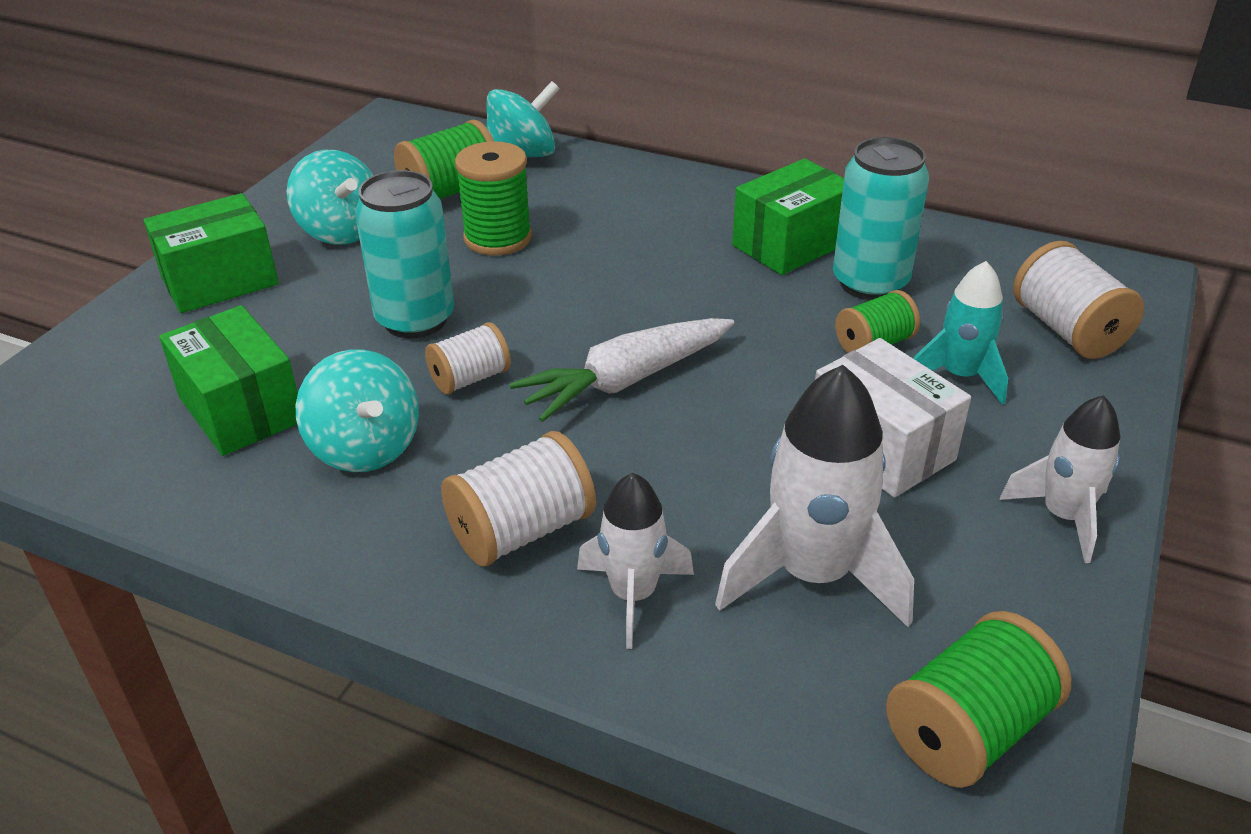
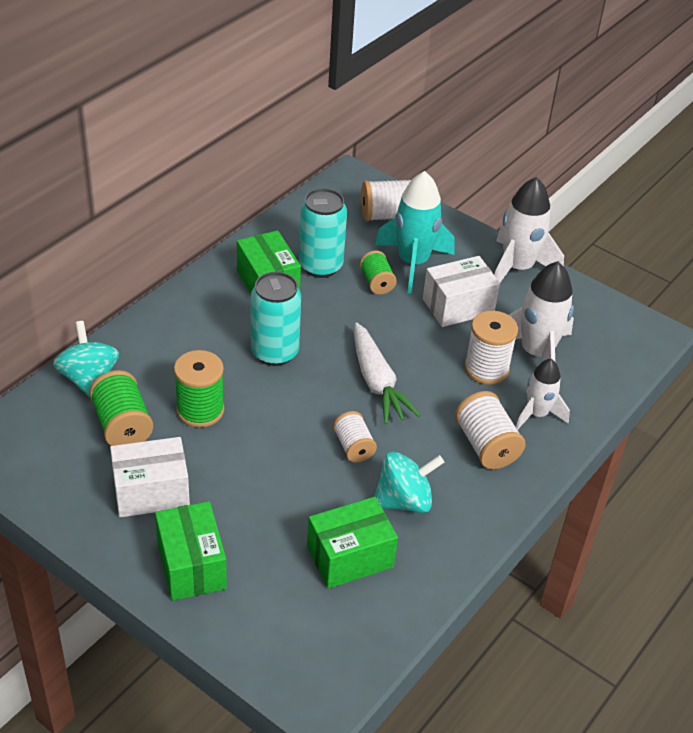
camera: 80 degrees left, 5 degrees up
(340, 231) = (151, 492): turquoise spinning top -> white box
(415, 319) = (282, 464): turquoise can -> turquoise can (274, 352)
(728, 506) = (486, 368): none -> white spool
(960, 376) = (413, 263): turquoise rocket -> turquoise rocket, size x1.61
(967, 730) = (624, 336): green spool -> none
(1063, 516) = (517, 268): white rocket -> white rocket, size x1.61

